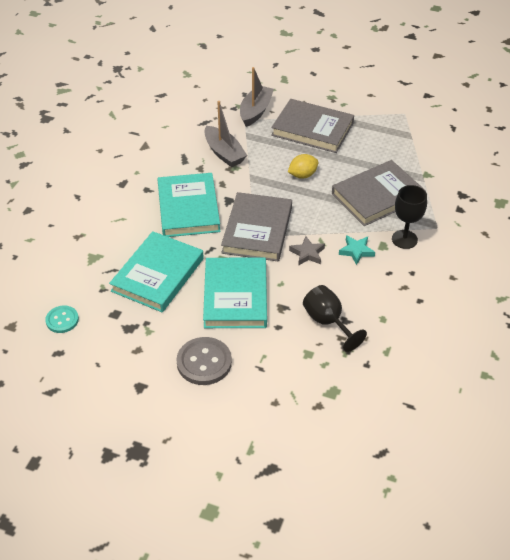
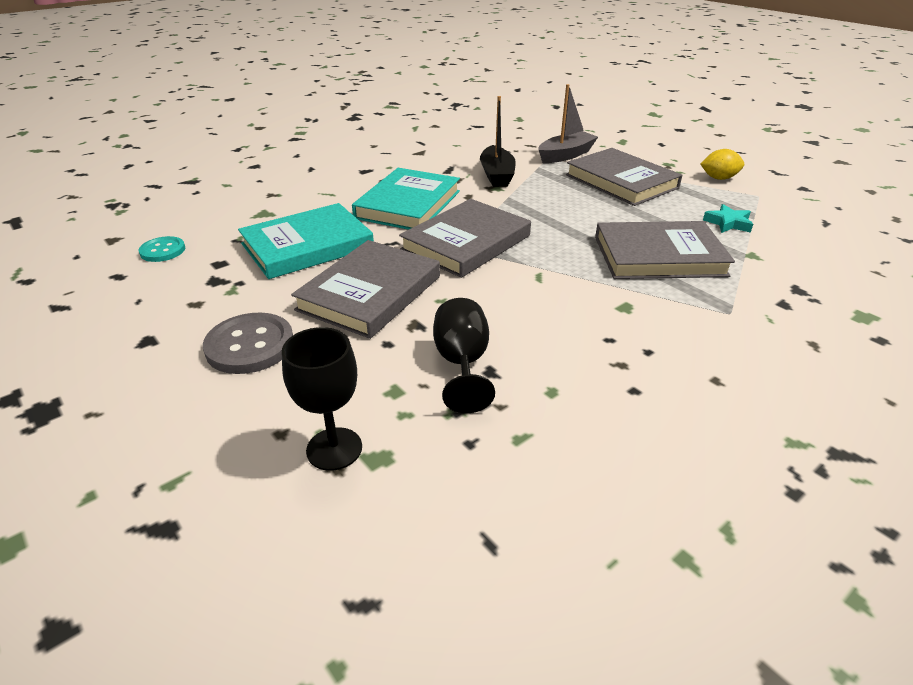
camera: 30 degrees right, 10 degrees down
(224, 153) = (497, 175): grey boat -> black boat
(235, 296) = (370, 293): turquoise book -> grey book
(302, 175) = (572, 213): yellow lemon -> yellow lemon (718, 178)
(307, 253) = (507, 282): grey star -> none
(356, 251) = (579, 300): turquoise star -> turquoise star (728, 223)
(404, 239) = (665, 310): black goblet -> black goblet (334, 449)

